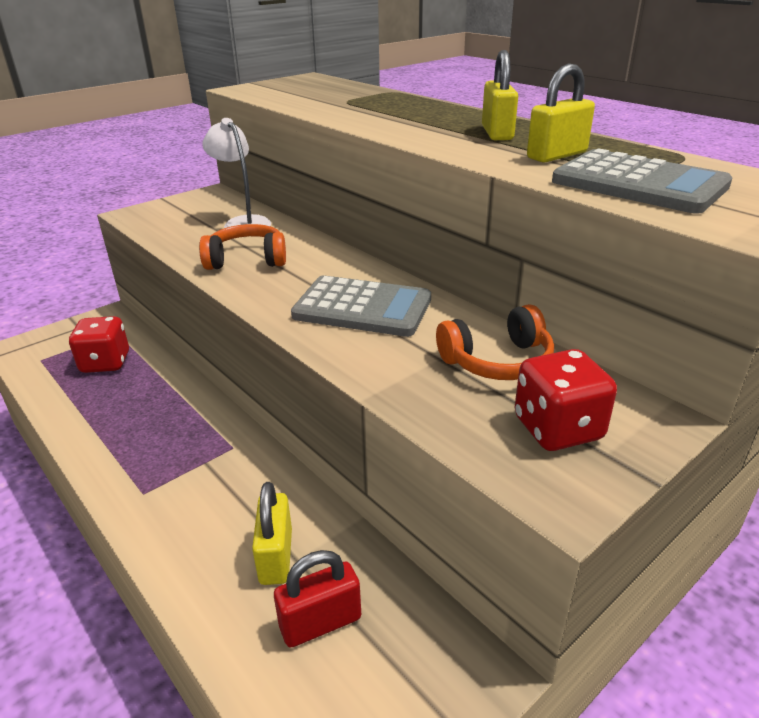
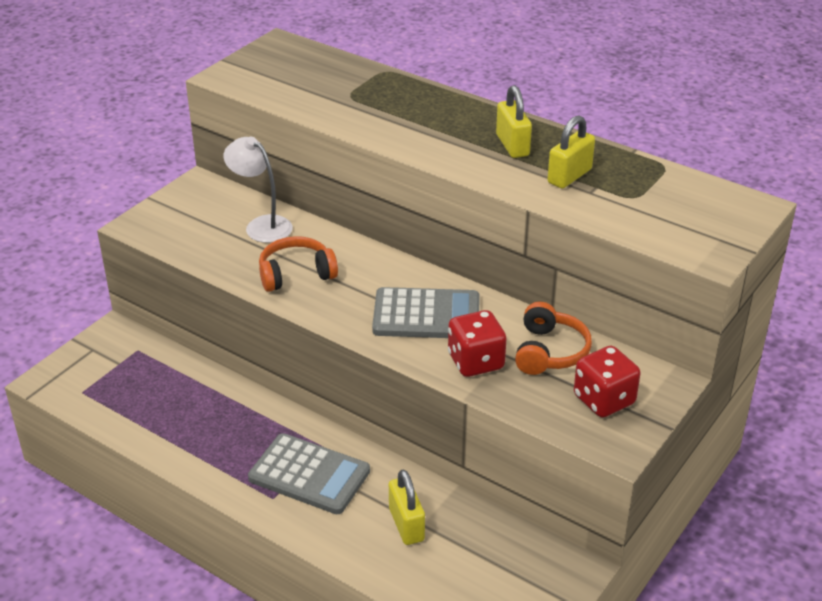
camera: 15 degrees left, 5 degrees up
(105, 363) = (152, 385): red dice -> red dice (475, 362)
(320, 622) = (459, 560): red padlock -> none
(497, 361) = (549, 352): orange headphones -> orange headphones turned 45 degrees counterclockwise
(638, 184) = (635, 210): grey calculator -> grey calculator (309, 475)

